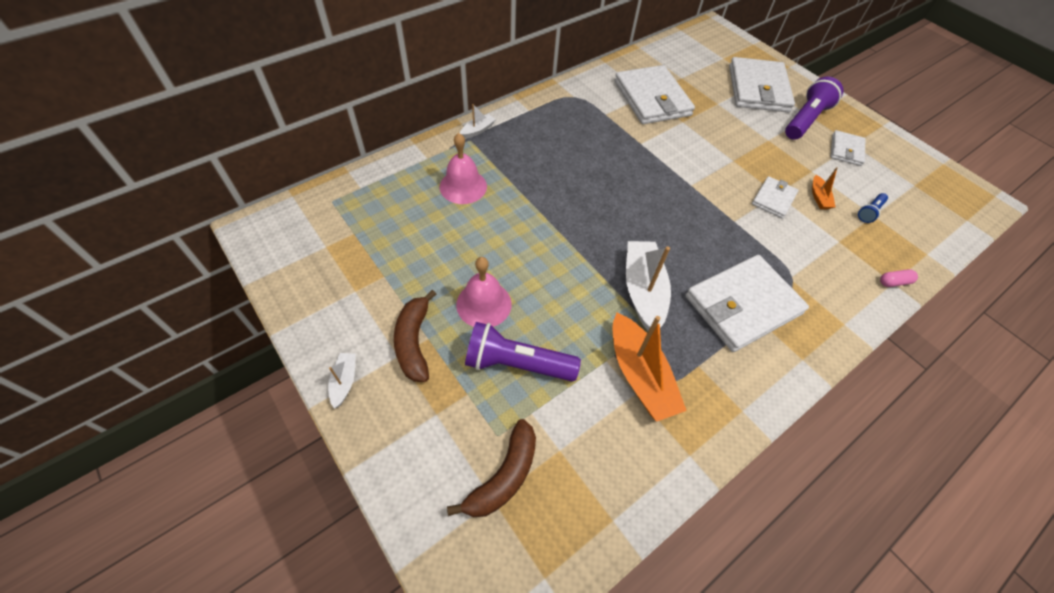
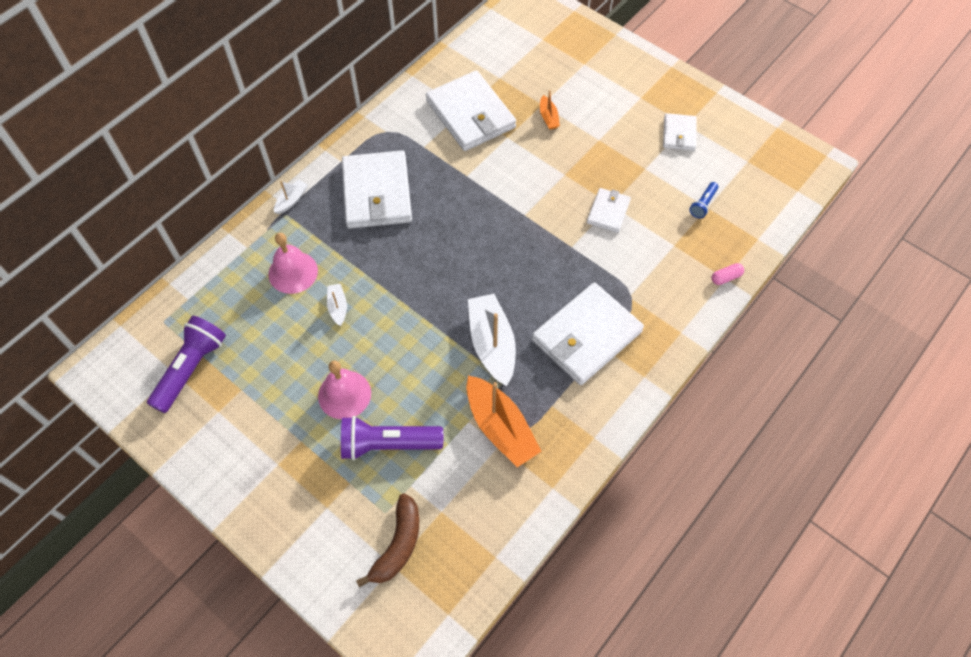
camera: 10 degrees left, 5 degrees up
(344, 381) = (236, 499): white boat -> white boat (338, 307)
(414, 342) = (289, 447): brown banana -> none
(758, 89) = (583, 74): white wallet -> white wallet (377, 193)
(805, 120) = (636, 104): purple flashlight -> purple flashlight (191, 368)
(819, 197) = (653, 199): orange boat -> orange boat (548, 117)

